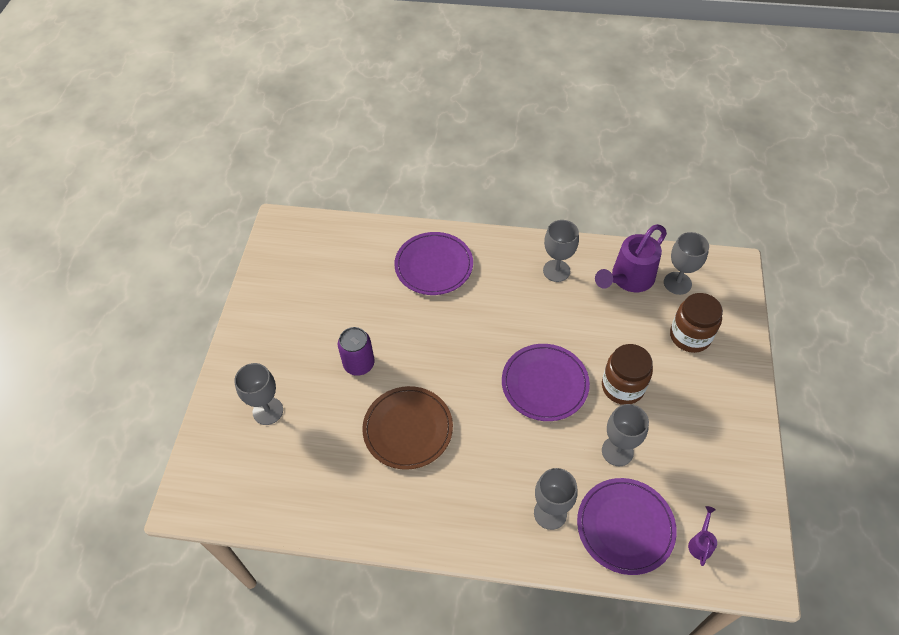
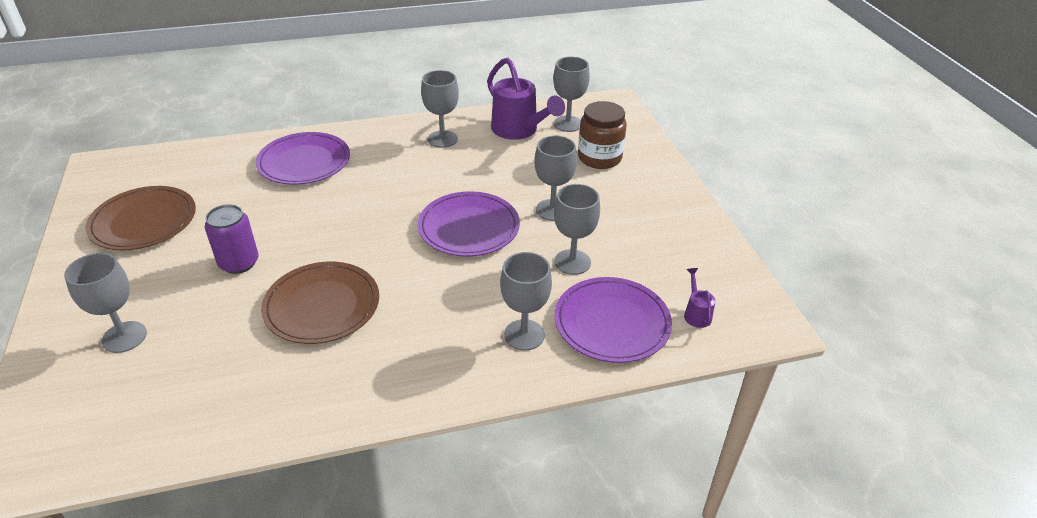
camera: 25 degrees left, 15 degrees down
(300, 297) = (143, 222): none -> brown plate
(622, 386) = (552, 210): brown jar -> grey goblet
(628, 279) = (519, 131): purple watering can -> purple watering can turned 60 degrees counterclockwise

